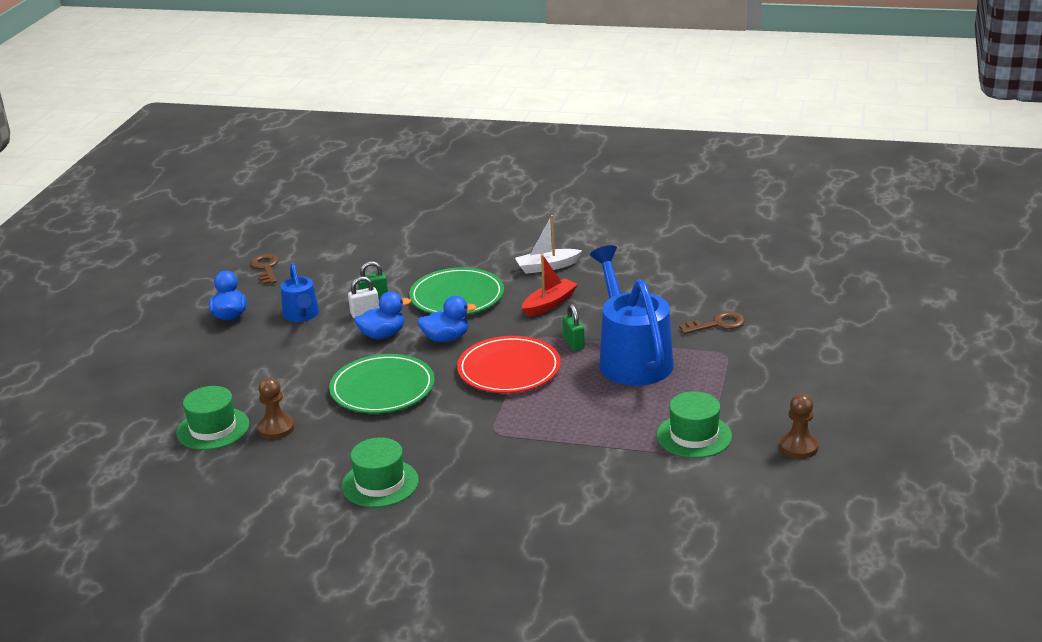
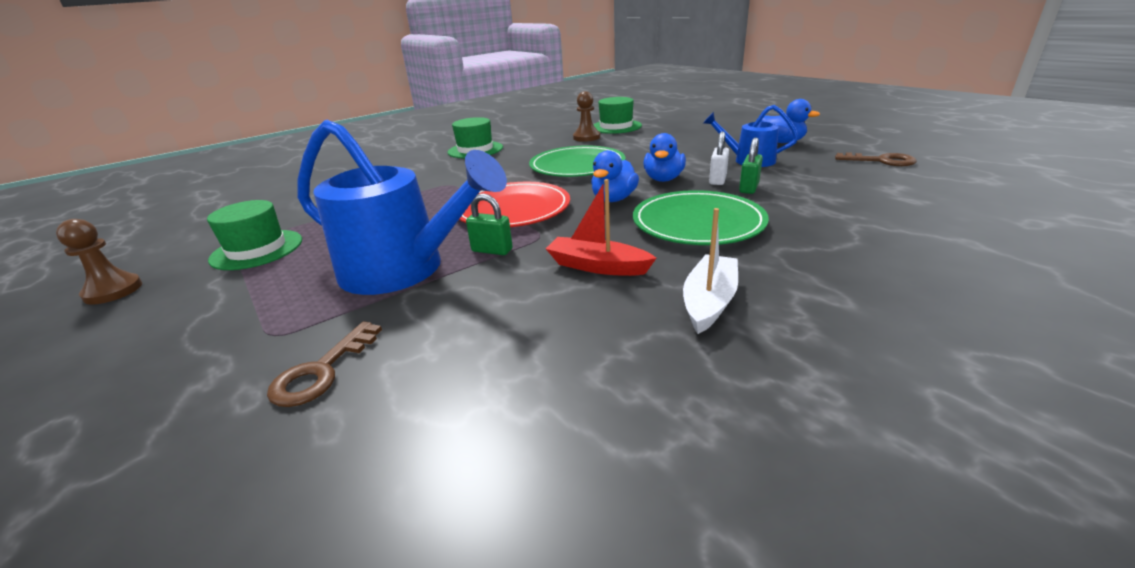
camera: 130 degrees right, 0 degrees up
(549, 304) = (597, 266): red boat -> red boat turned 120 degrees clockwise

